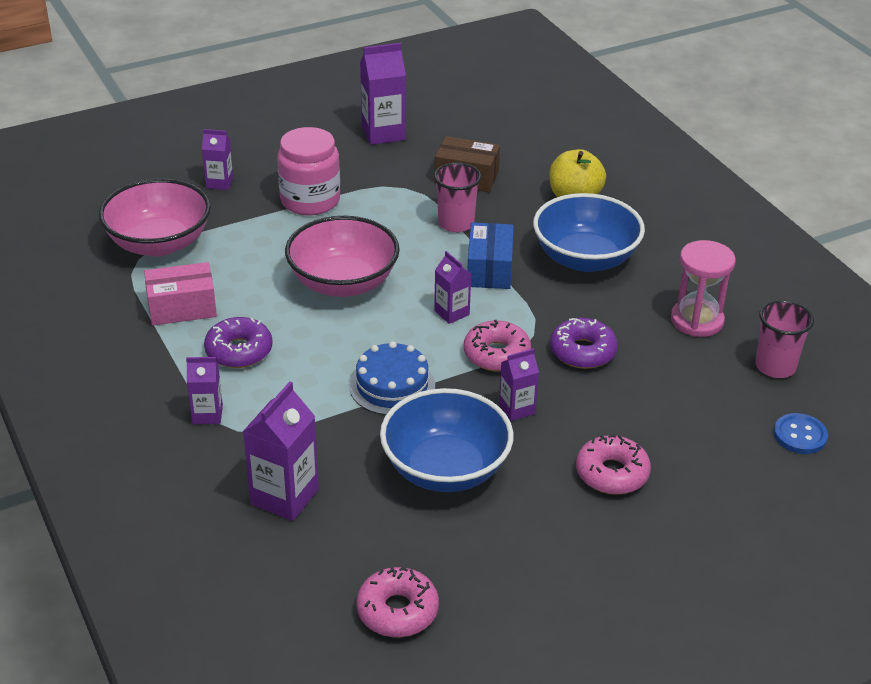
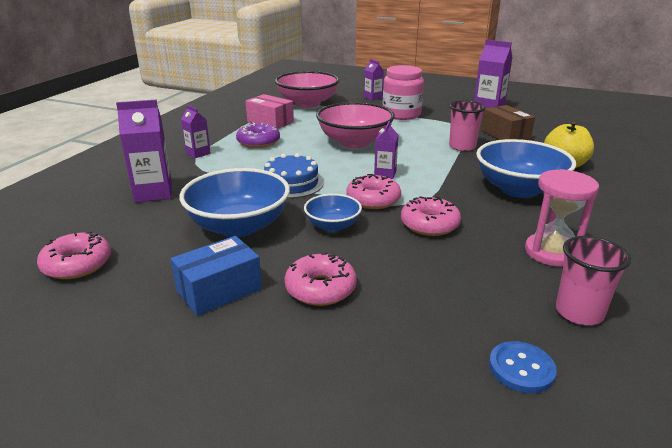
camera: 50 degrees right, 10 degrees down
(489, 269) = (444, 168): blue box -> blue box (219, 290)
(517, 409) = (332, 226): purple carton -> blue bowl
(582, 351) = (429, 224): purple donut -> pink donut

